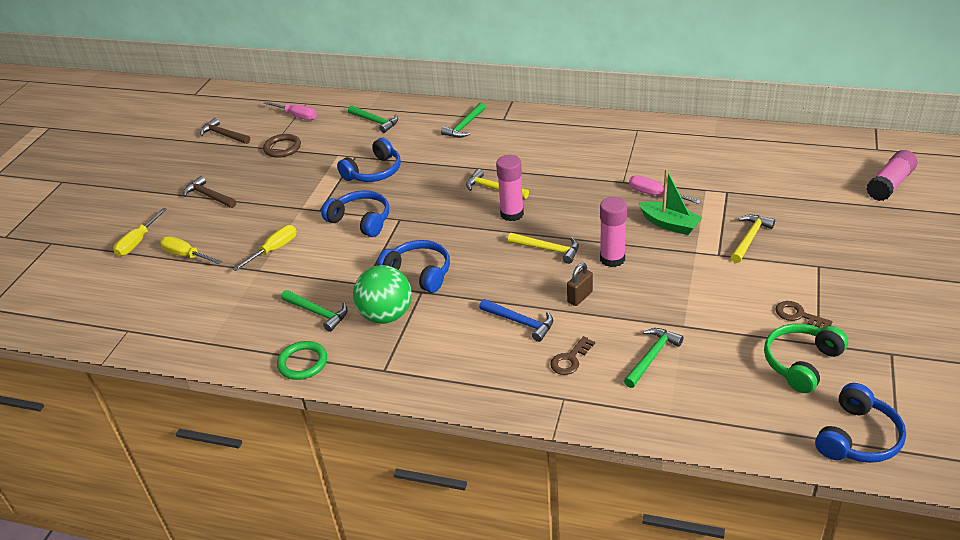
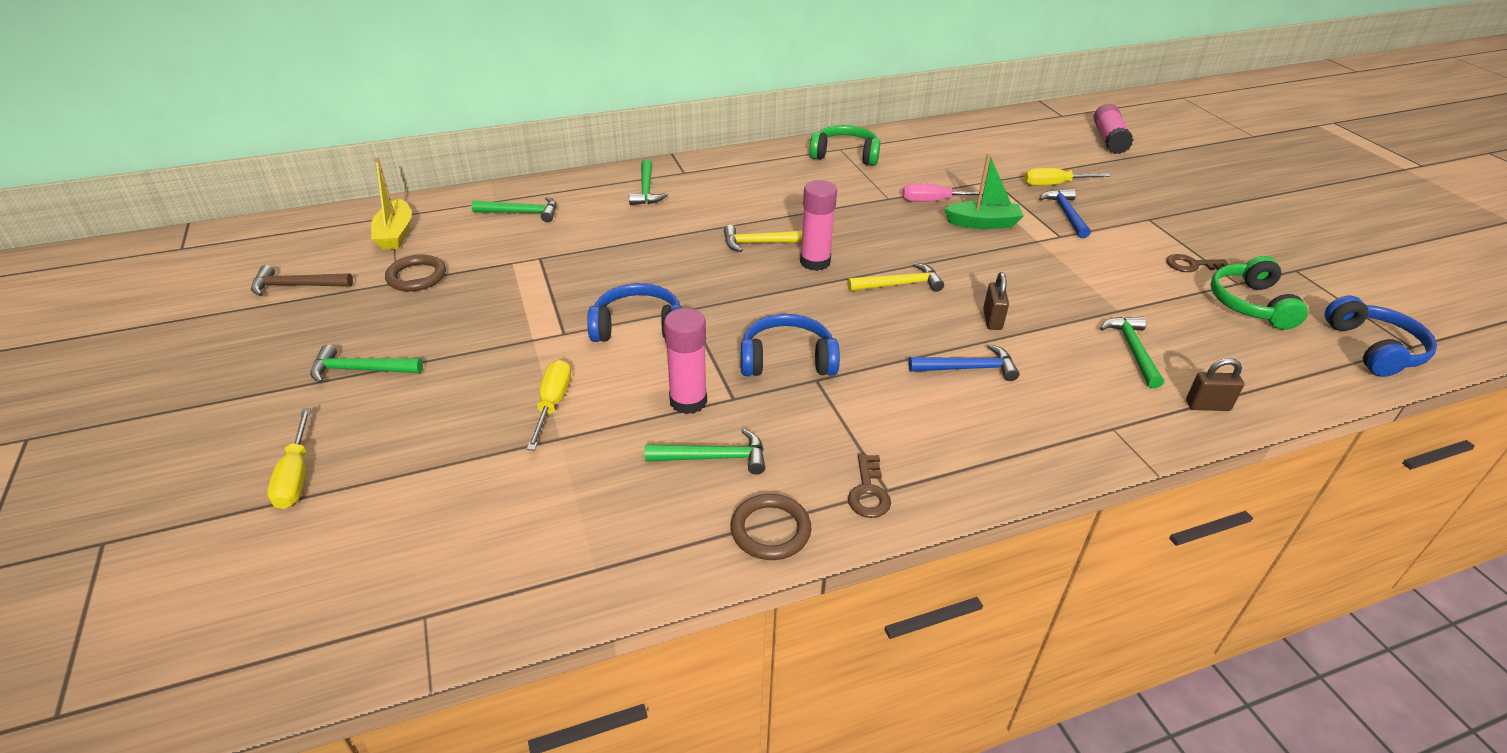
camera: 40 degrees left, 0 degrees up
(186, 255) = (411, 463): yellow screwdriver -> yellow screwdriver (1054, 185)
(209, 196) = (360, 370): brown hammer -> green hammer
(297, 116) = (395, 234): pink screwdriver -> yellow boat
(303, 363) = (770, 530): green ring -> brown ring
(374, 172) = (588, 267): blue headphones -> none
(386, 315) = (808, 423): green ball -> none
(570, 359) = (1066, 385): brown key -> brown key (868, 492)
(612, 259) = (973, 272): pink glue stick -> pink glue stick (688, 401)
(634, 136) = (845, 155): none -> green headphones
(651, 414) = (1207, 406): none -> brown padlock
(750, 238) = (1066, 214): yellow hammer -> blue hammer

